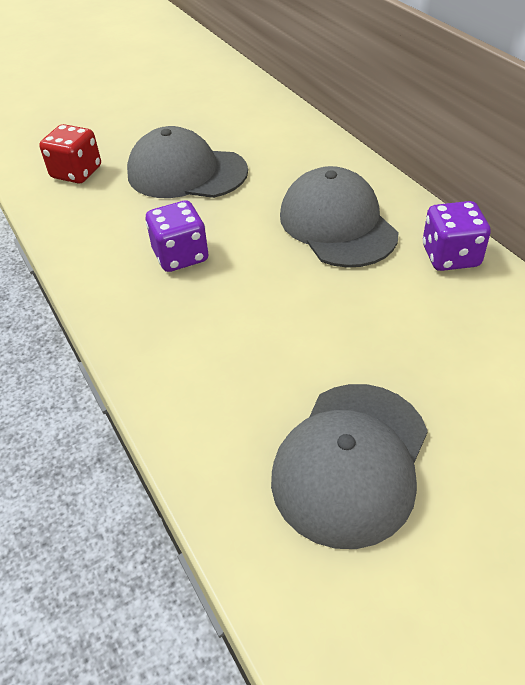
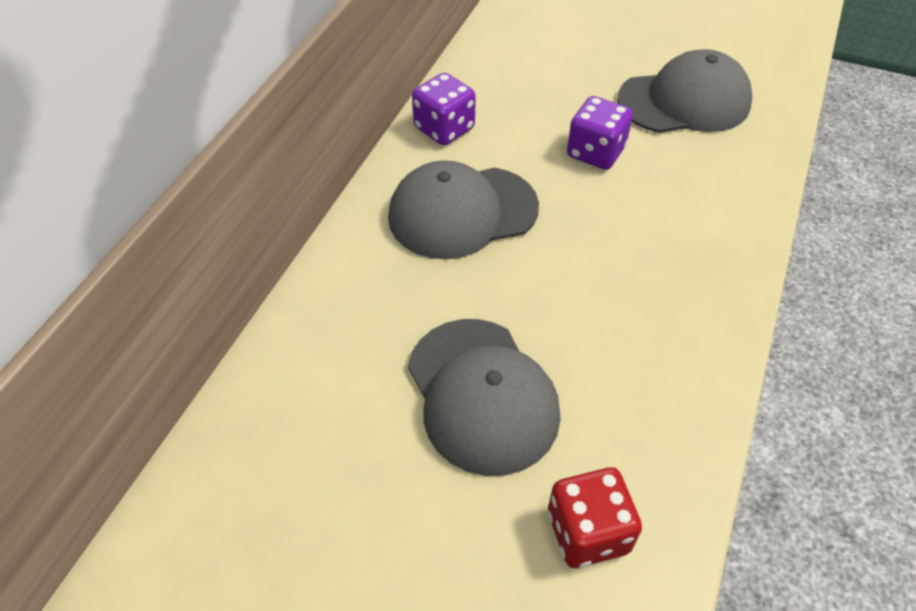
camera: 130 degrees left, 5 degrees up
(180, 256) = (615, 299): purple dice -> purple dice (595, 152)
(337, 224) = (462, 212): grey cap -> grey cap turned 45 degrees clockwise

